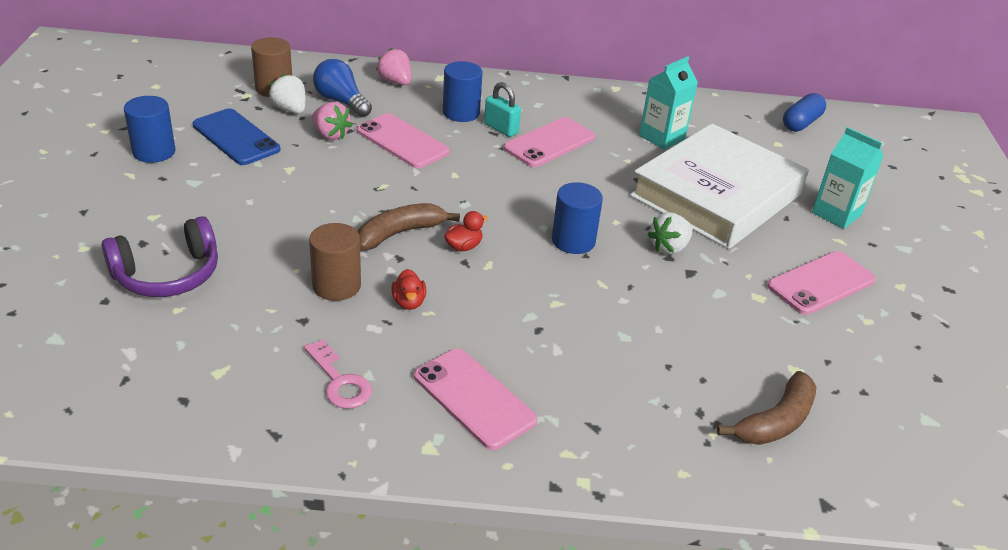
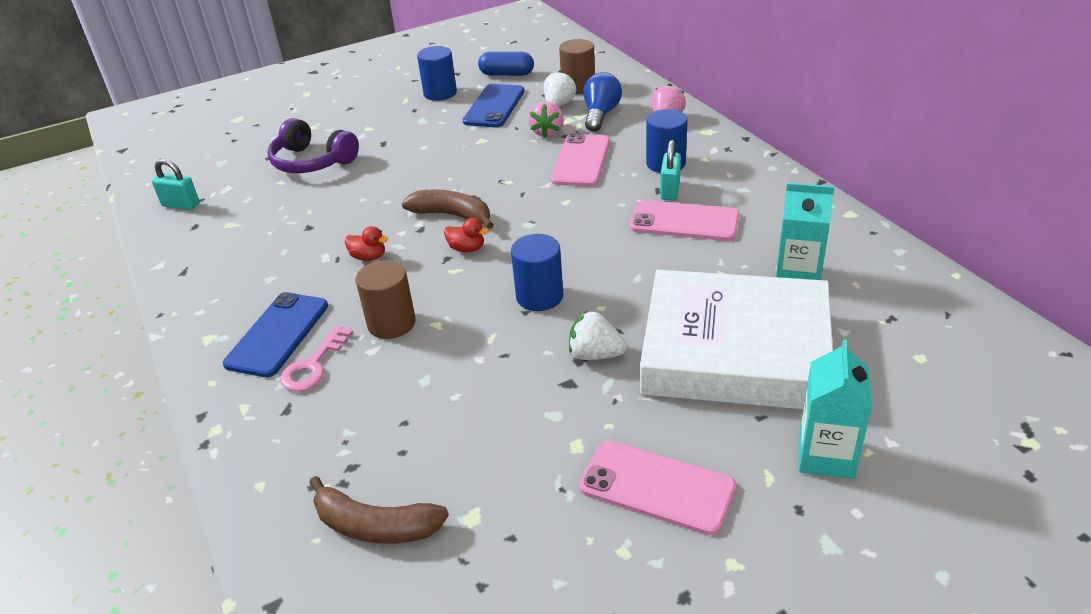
camera: 65 degrees right, 0 degrees up
(115, 398) = (181, 205): none -> turquoise padlock
(336, 285) = (359, 221): brown cylinder -> brown cylinder (391, 323)
(340, 381) = (254, 270): pink key -> pink key (313, 366)
(409, 302) = (368, 257): red duck -> red duck turned 120 degrees counterclockwise
(474, 398) = (277, 334): pink phone -> blue phone
(801, 123) = (1004, 359): blue capsule -> blue capsule (507, 74)

